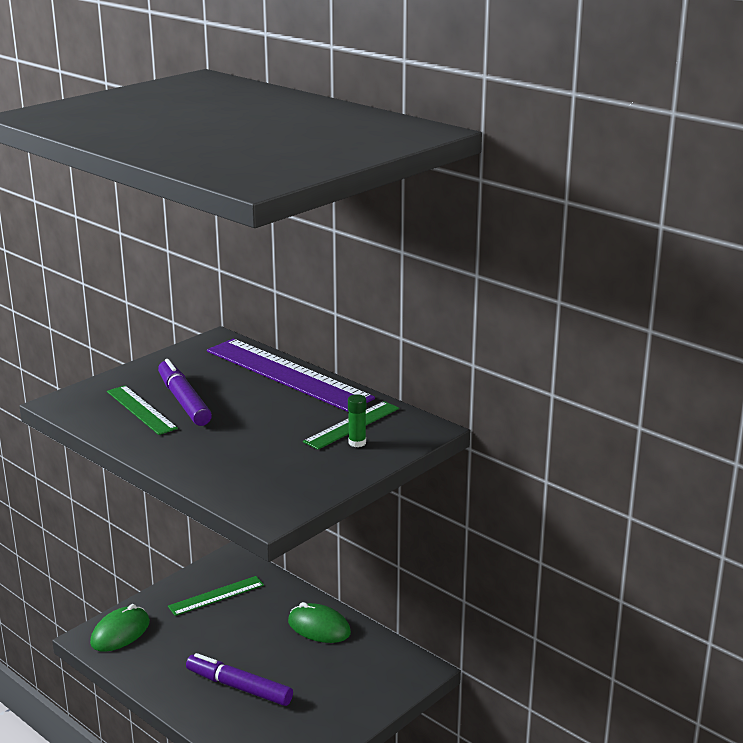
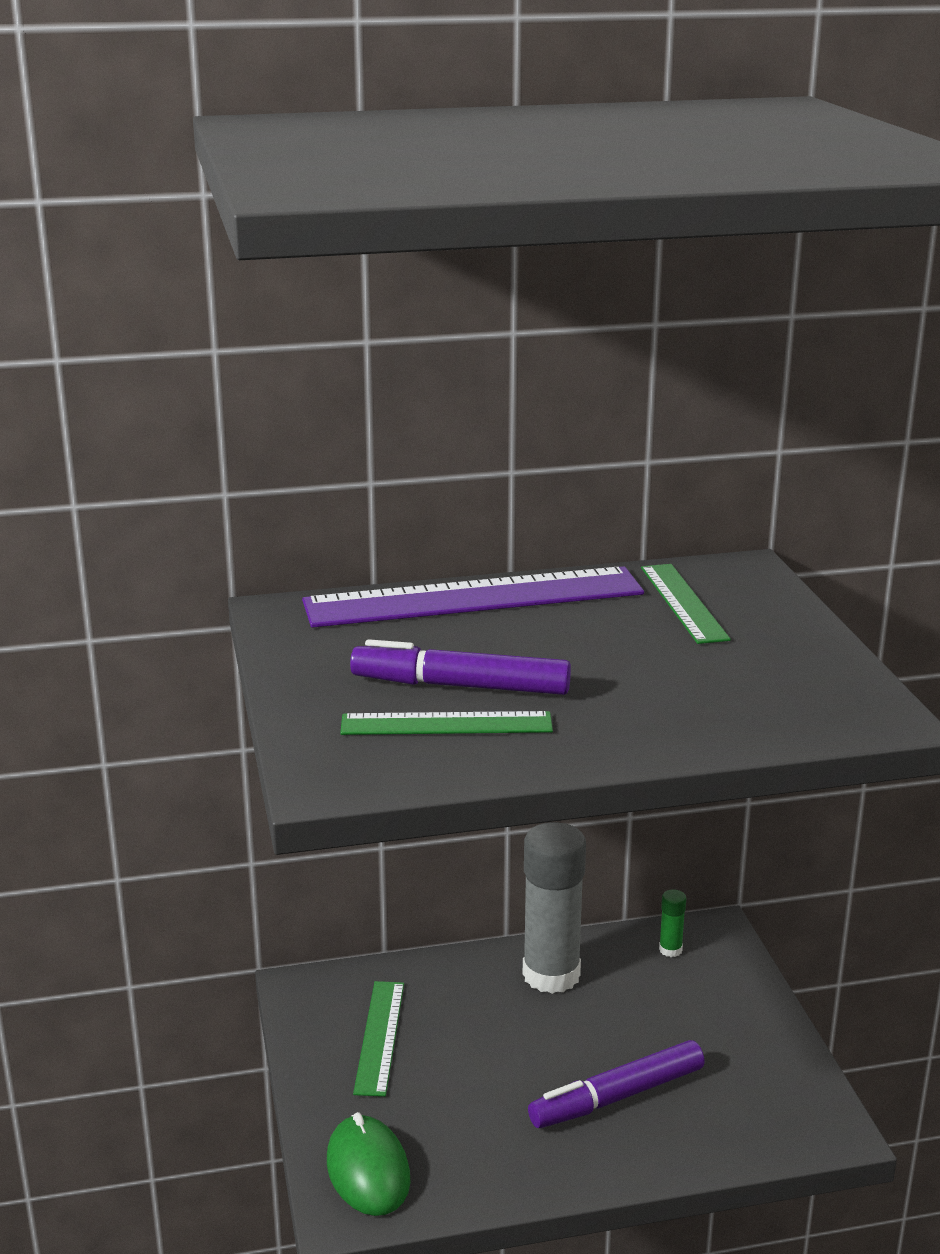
camera: 55 degrees left, 0 degrees up
(319, 627) = (551, 975): green mouse -> grey glue stick
(357, 443) = (738, 613): green glue stick -> green glue stick (670, 950)

